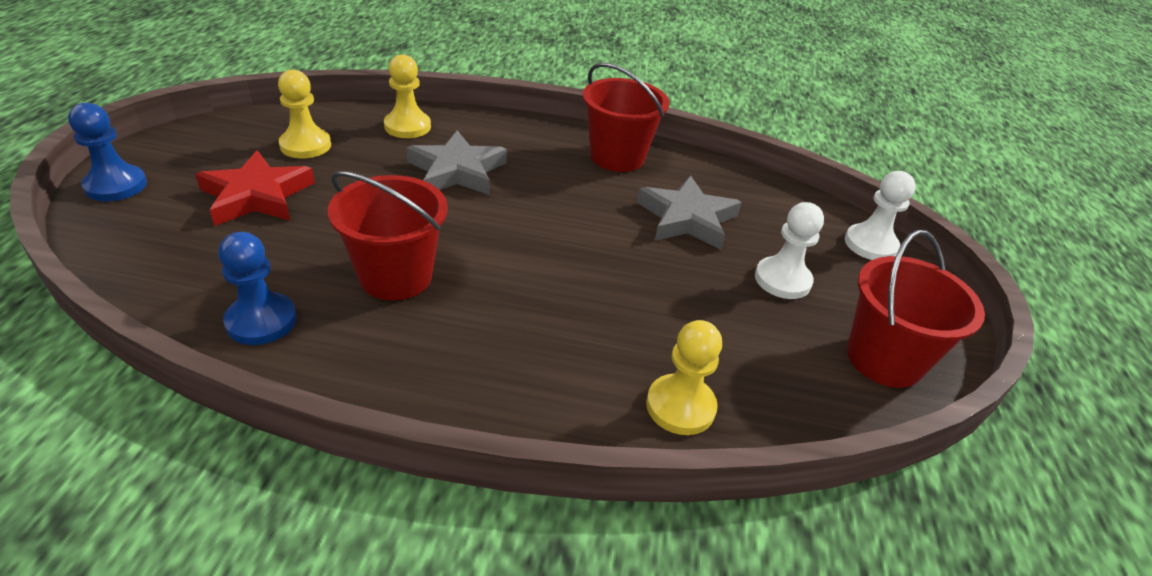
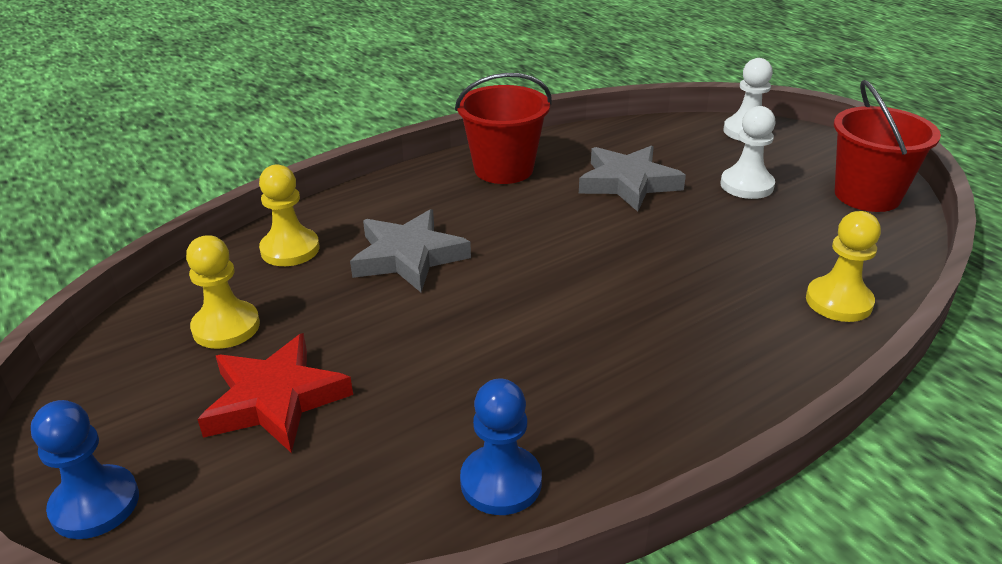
camera: 40 degrees left, 5 degrees down
(396, 276) = (528, 366): red bucket -> none

